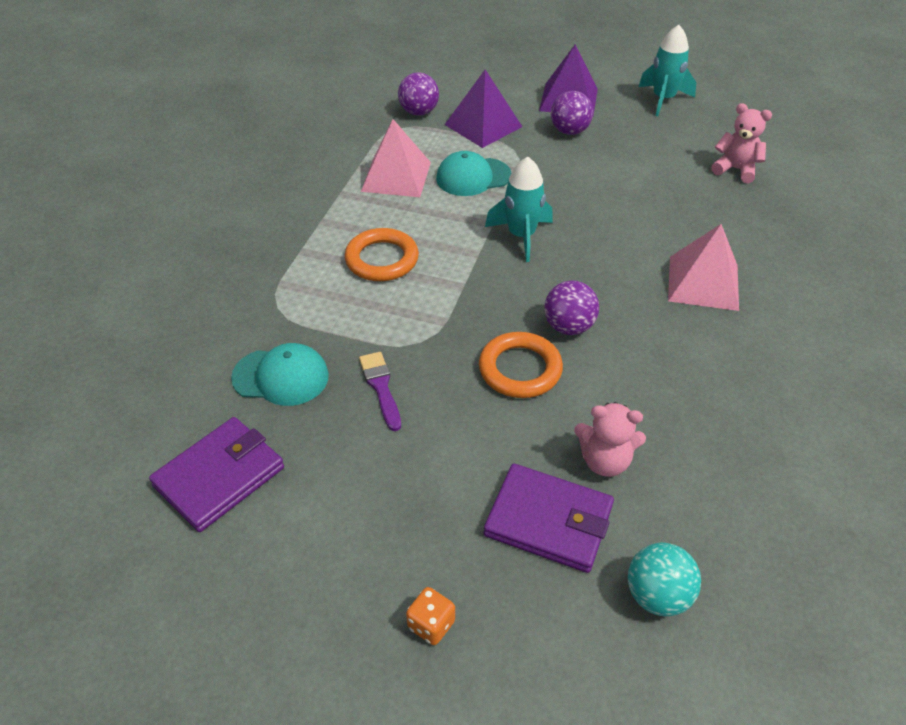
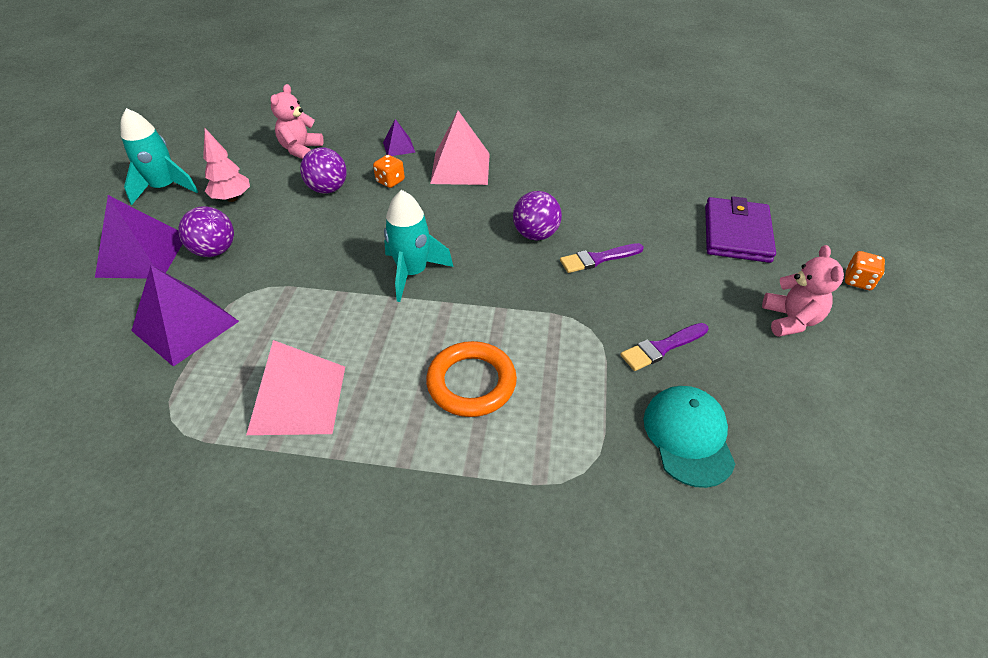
camera: 100 degrees left, 0 degrees up
(220, 476) = (838, 454): purple wallet -> none
(419, 112) = (131, 400): purple ball -> purple ball (328, 189)
(473, 177) = (303, 322): turquoise cap -> none
(520, 369) = (598, 259): orange ring -> purple brush
(605, 461) = (668, 211): pink teddy bear -> pink teddy bear (790, 320)
(646, 134) = (232, 198): none -> pink tree
(657, 595) = (758, 188): turquoise ball -> none
(674, 228) = (390, 181): none -> orange dice
(747, 237) = (399, 147): none -> purple pyramid

